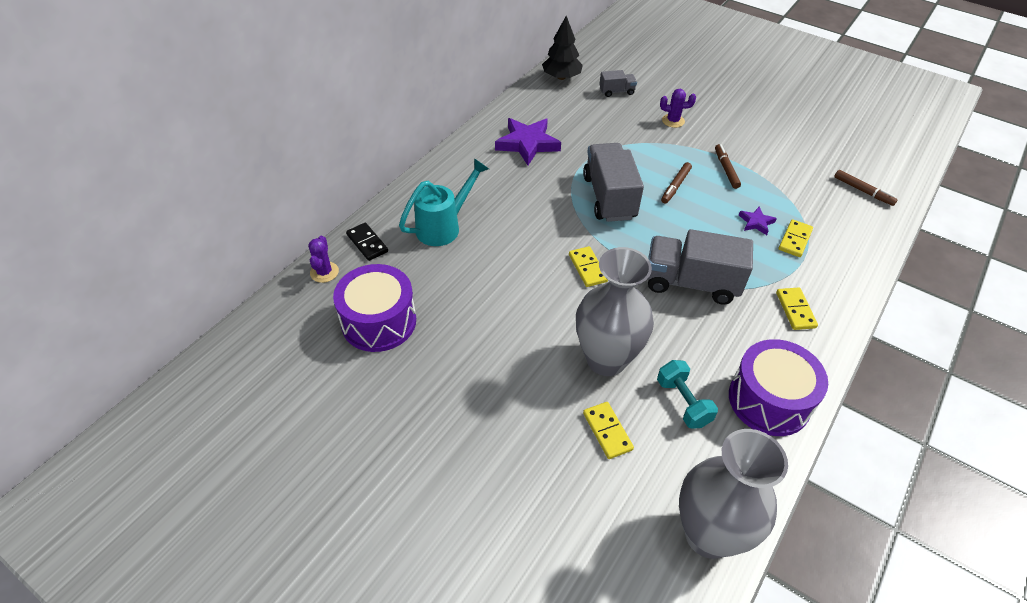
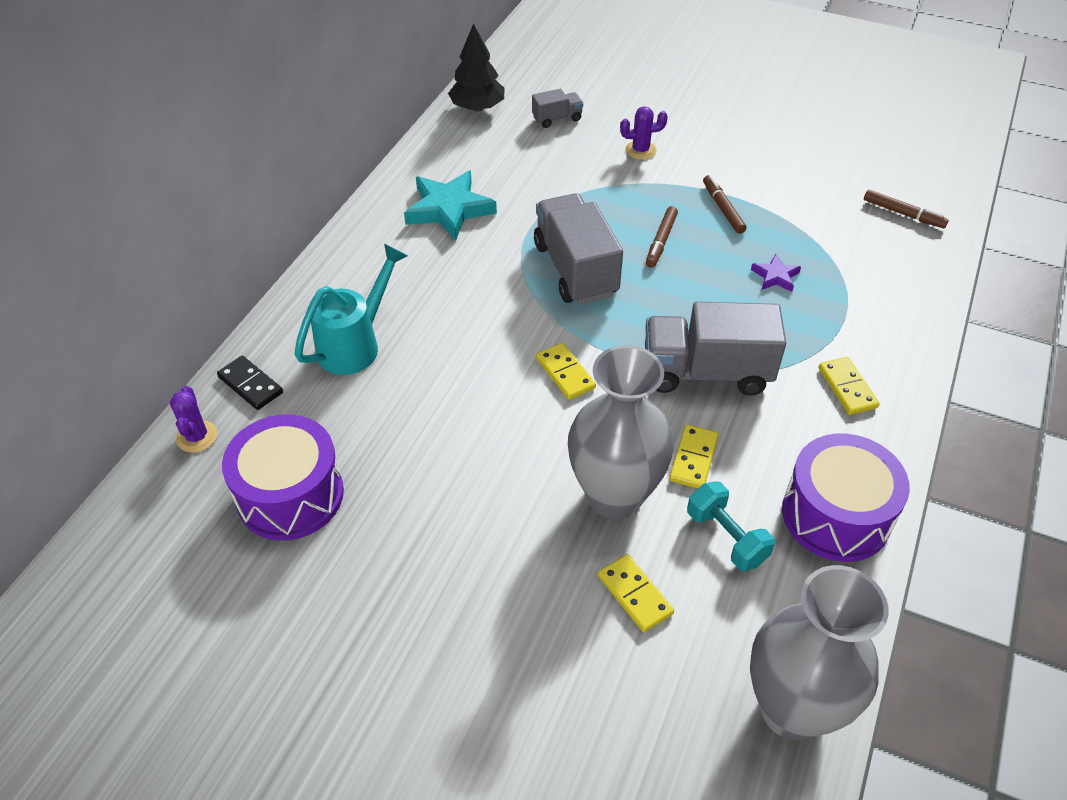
camera: 10 degrees left, 0 degrees up
(527, 144) = (449, 209): purple star -> turquoise star
(794, 240) = (829, 292): yellow domino -> yellow domino (693, 459)

